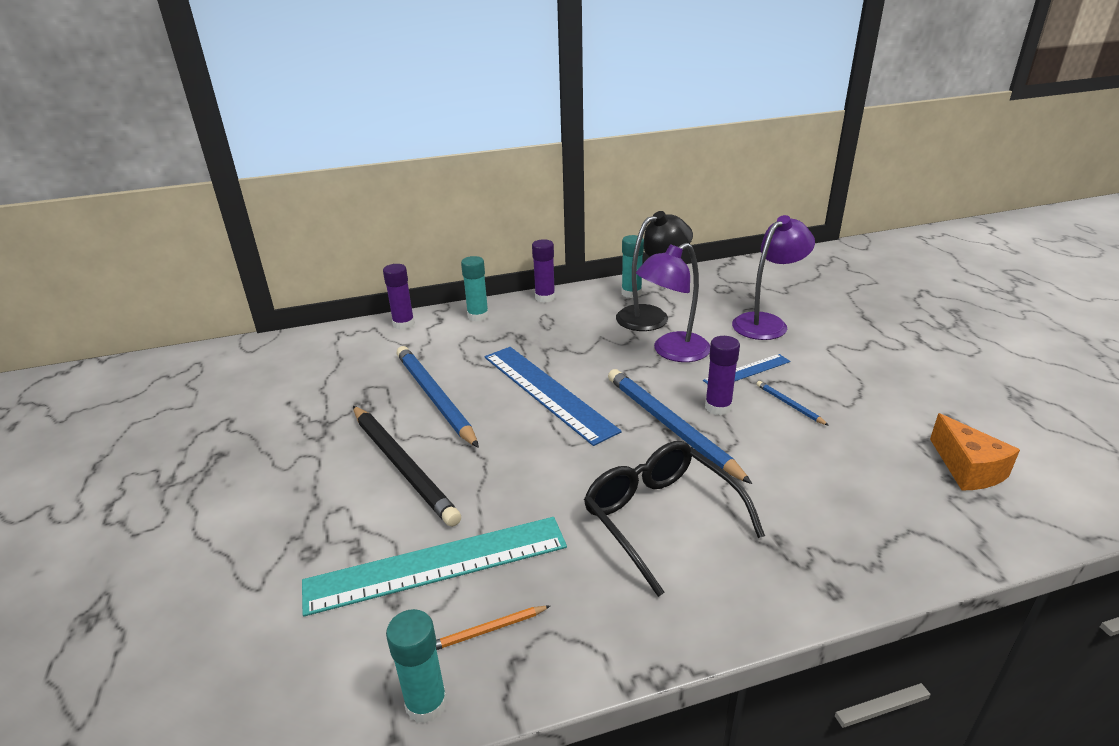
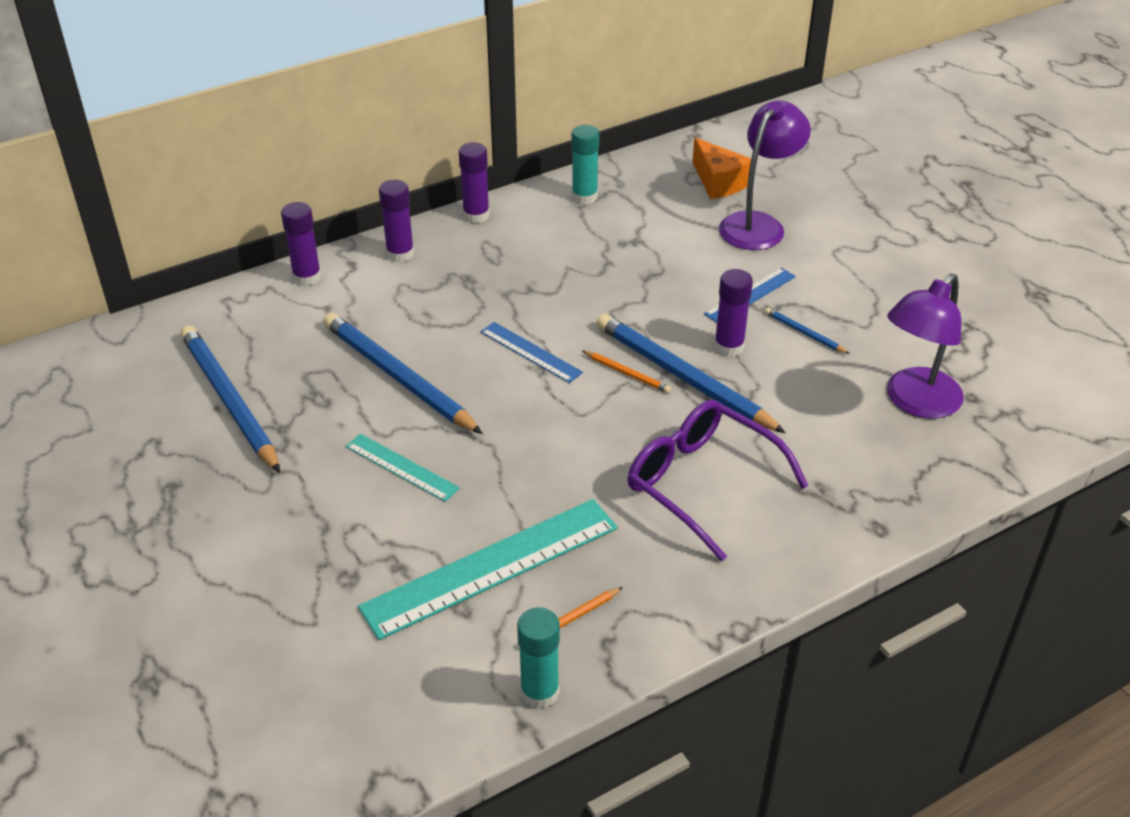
camera: 15 degrees left, 10 degrees up
(300, 399) = (229, 401): none -> blue pencil
(403, 465) = (402, 467): black pencil -> turquoise ruler
(478, 316) = (400, 254): turquoise glue stick -> purple glue stick
(547, 392) = (531, 352): blue ruler -> blue ruler, size x0.52
(622, 417) = (627, 373): none -> orange pencil
(651, 315) = (619, 228): black lamp -> none
(661, 518) = (702, 483): black glasses -> purple glasses
(672, 352) = (659, 279): purple lamp -> purple lamp (915, 402)
(967, 469) = (989, 385): orange cheese -> orange cheese (718, 182)

